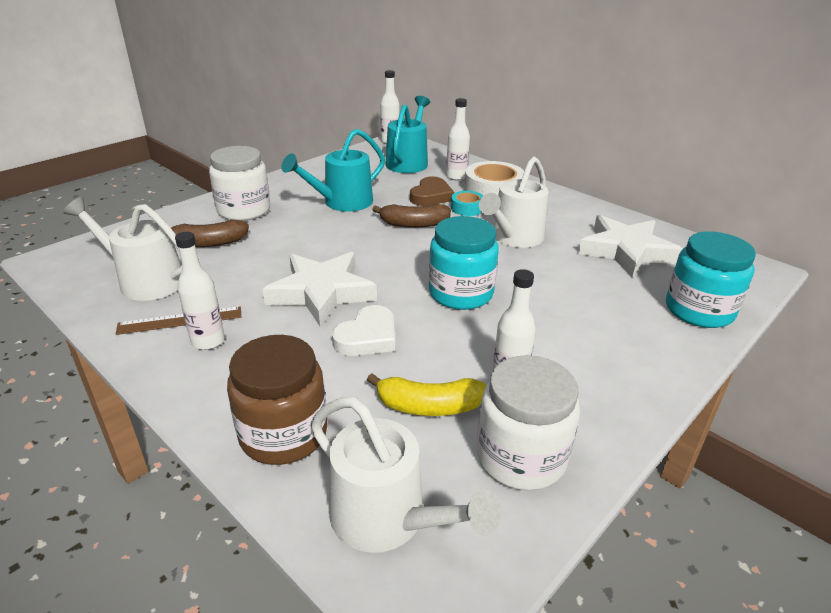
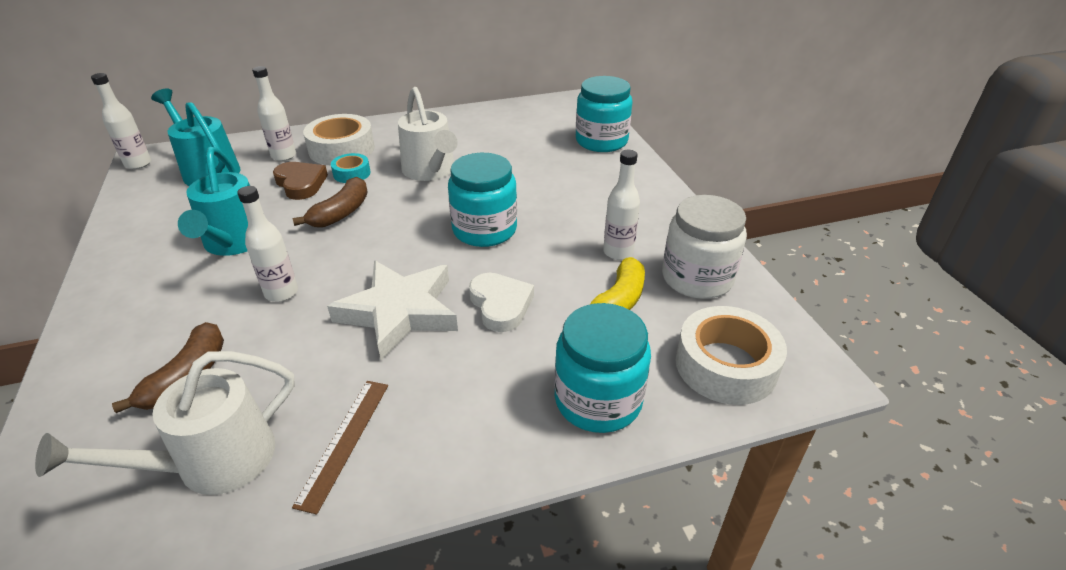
camera: 60 degrees left, 5 degrees up
(208, 341) = (409, 424): white bottle -> white bottle (281, 293)
(244, 210) = (142, 325): white jar -> none
(283, 434) = (598, 400): brown jar -> turquoise jar
(388, 519) = (725, 365): white watering can -> white tape
(626, 251) = (506, 133): white star -> none

